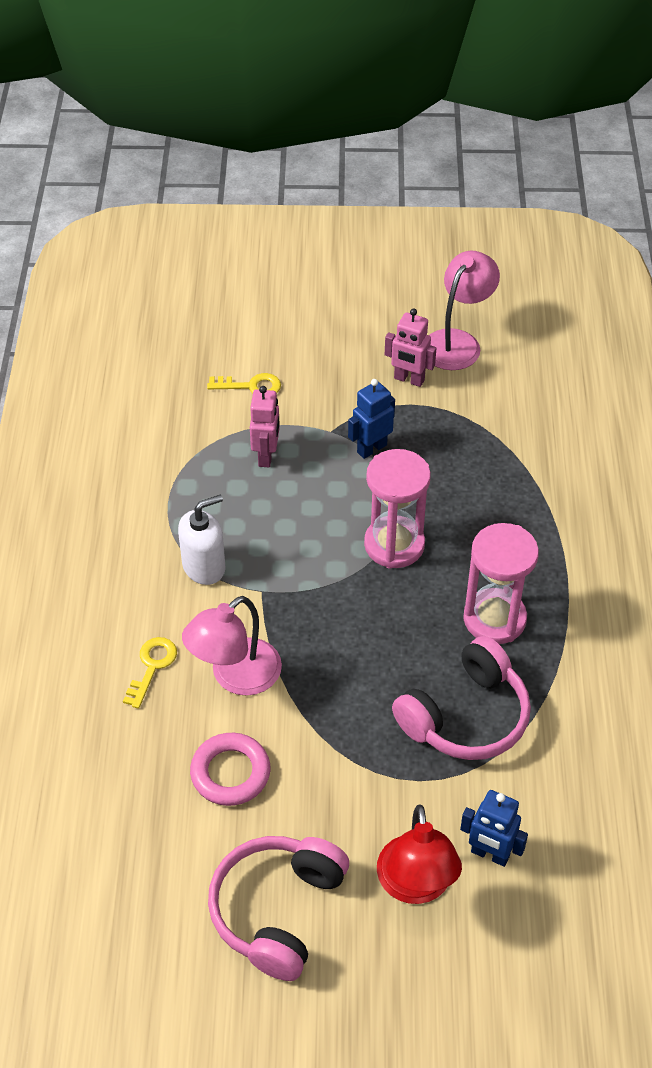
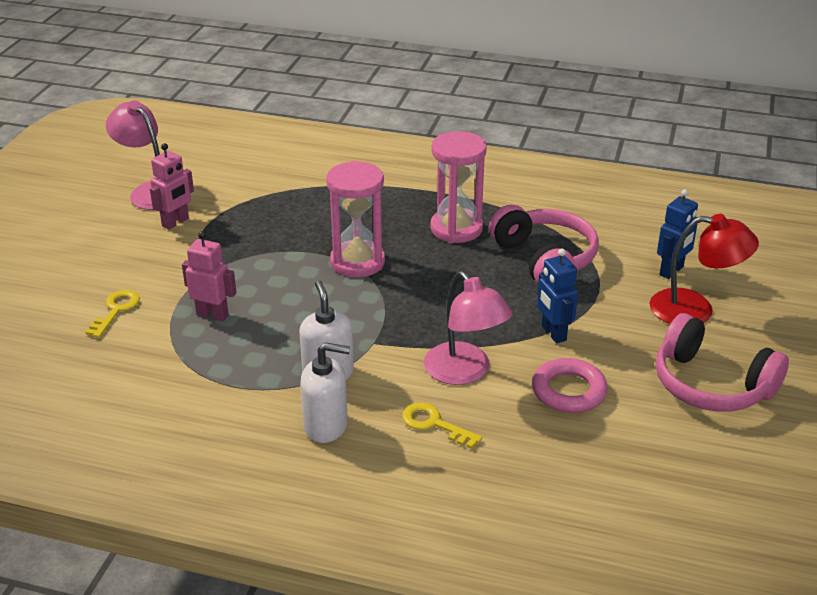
camera: 75 degrees left, 15 degrees down
(130, 584) = (326, 426): none -> white soap dispenser
(371, 448) = (242, 255): blue robot -> blue robot (553, 333)

